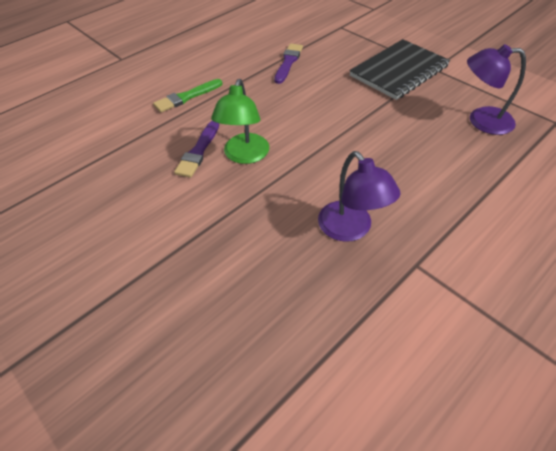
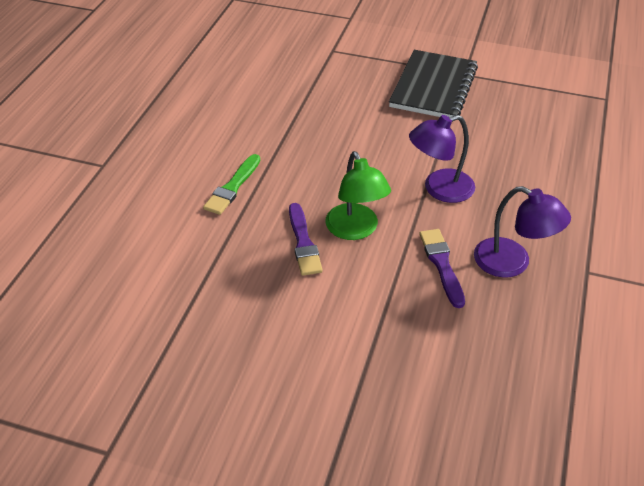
camera: 30 degrees left, 5 degrees down
(288, 62) = (311, 110): purple brush -> purple brush (442, 265)
(481, 120) = (545, 117): purple lamp -> purple lamp (439, 189)

